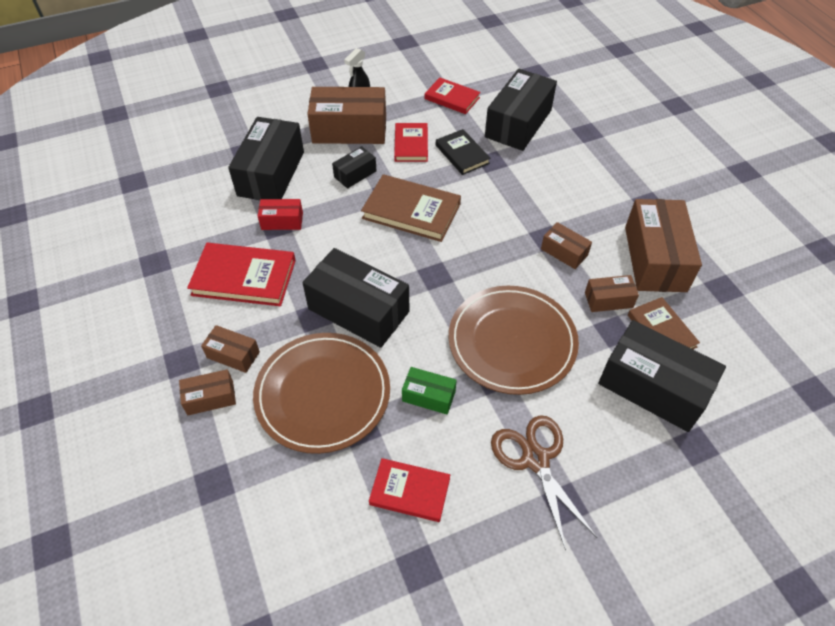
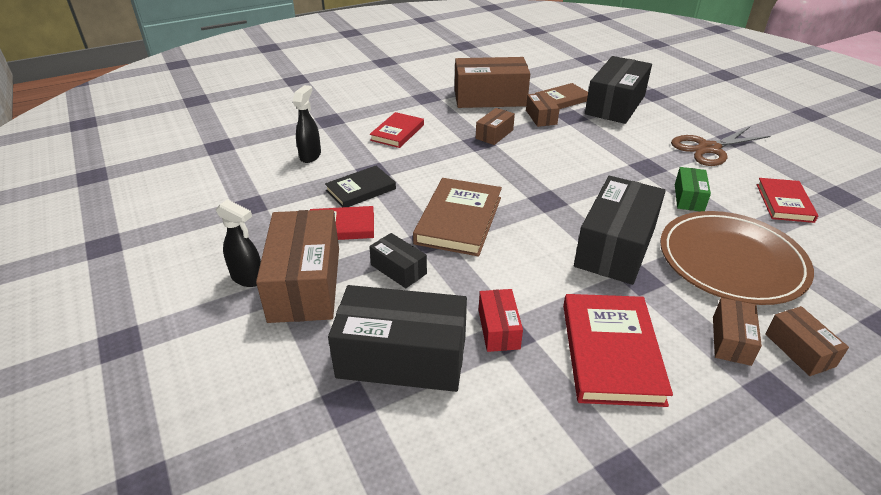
camera: 95 degrees left, 15 degrees down
(452, 98) = (253, 200): red book -> red book (397, 132)
(512, 342) = (606, 158): brown plate -> none
(518, 123) = (310, 156): black box -> black spray bottle

